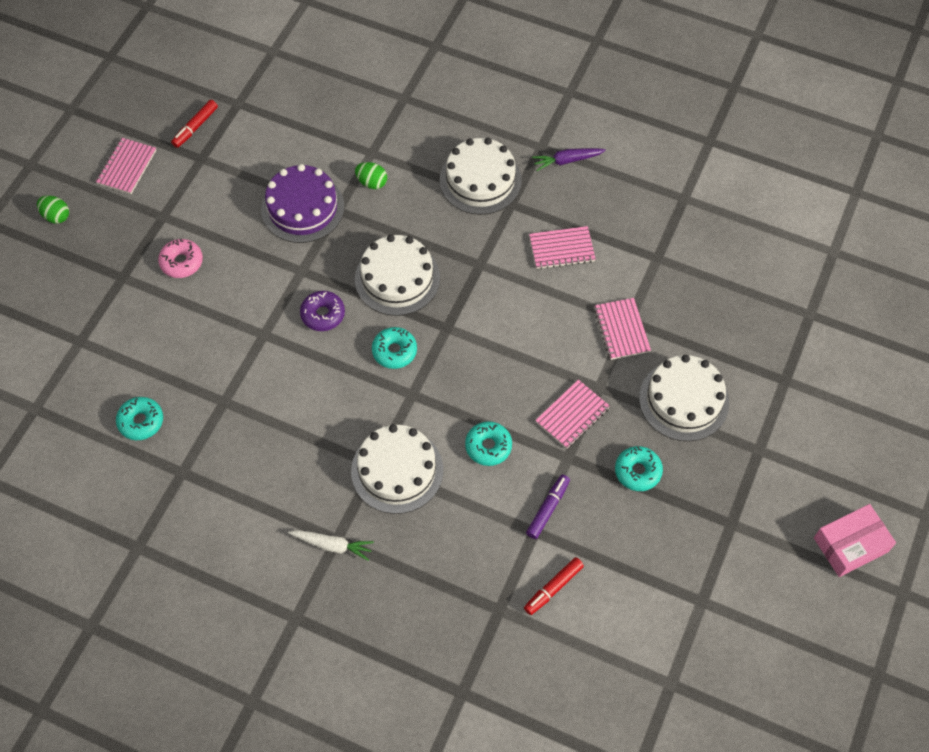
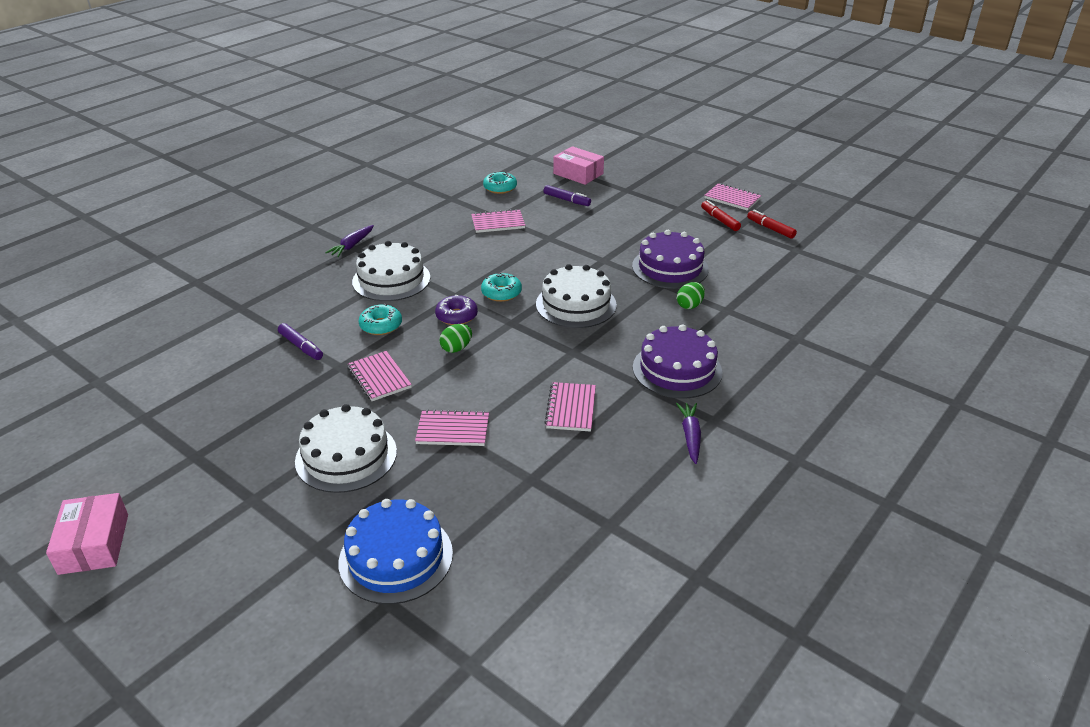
camera: 105 degrees right, 25 degrees down
(56, 216) = (690, 171): green egg -> green egg (456, 348)
(82, 339) = (578, 173): none -> pink box
(162, 336) = (567, 200): none -> purple marker
(181, 262) = (631, 212): pink donut -> none
(238, 397) = (498, 223): none -> pink notebook
(323, 314) = (555, 264): purple donut -> purple donut (456, 316)
(332, 545) = (352, 245): white carrot -> purple carrot
(480, 180) = (677, 369): white cake -> purple cake
(553, 588) = (232, 336): red marker -> red marker (719, 220)
(637, 471) = (294, 406): turquoise donut -> none
(770, 324) = (396, 557): none -> blue cake

